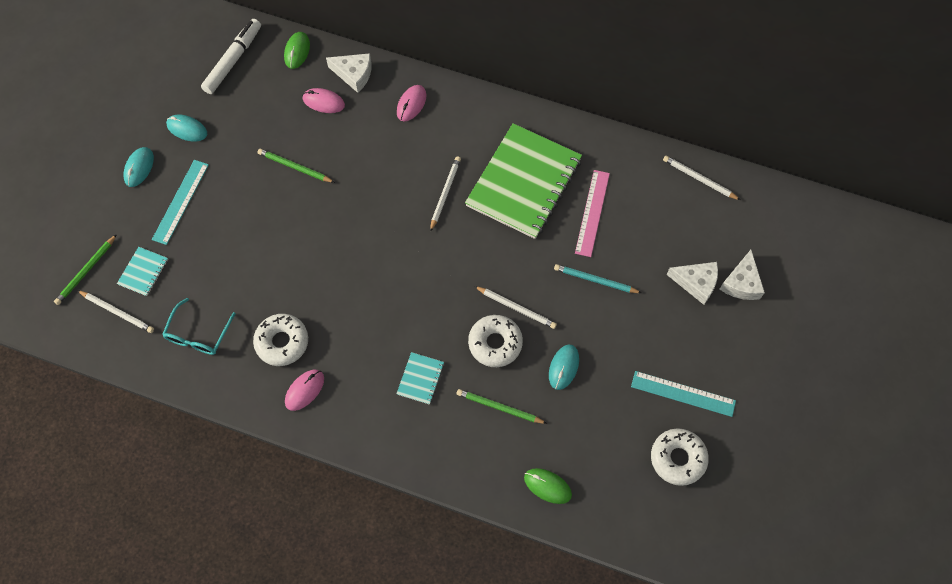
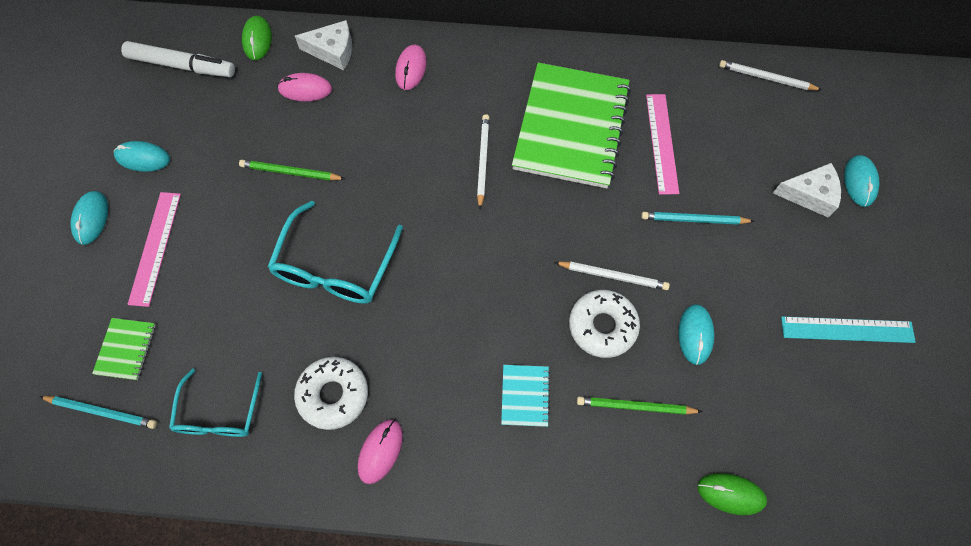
camera: 15 degrees left, 0 degrees up
(86, 271) = (48, 367): green pencil -> none
(117, 312) = (102, 411): white pencil -> turquoise pencil
(143, 272) = (126, 349): turquoise notebook -> green notebook
(180, 201) = (155, 247): turquoise ruler -> pink ruler
(233, 60) = (182, 66): white marker -> white marker turned 90 degrees clockwise
(309, 249) = (335, 267): none -> turquoise glasses
(677, 458) = (873, 412): white donut -> none
(741, 283) = (859, 182): white cheese -> turquoise mouse

